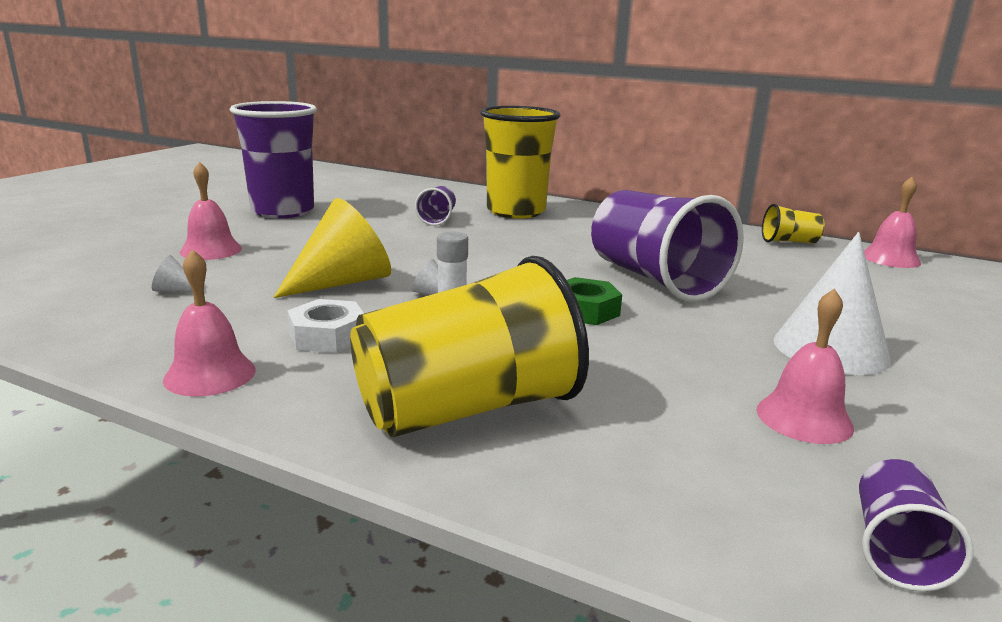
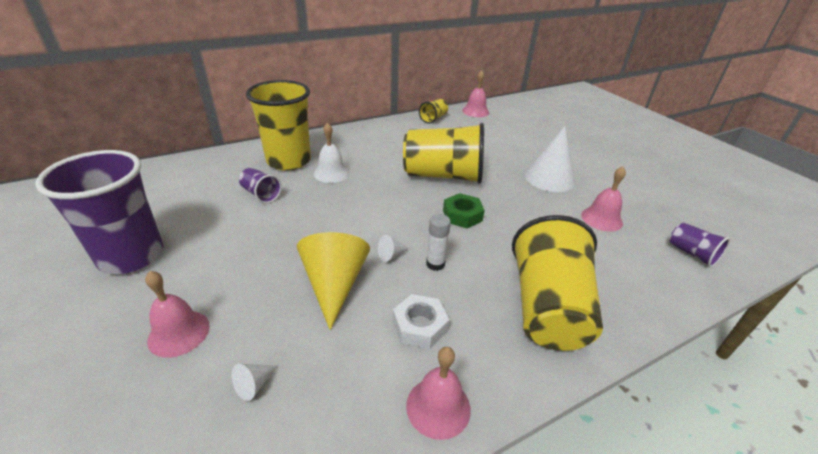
camera: 55 degrees left, 15 degrees up
(532, 231) = (331, 173): none -> white bell
(655, 279) = (443, 175): purple cup -> yellow cup

